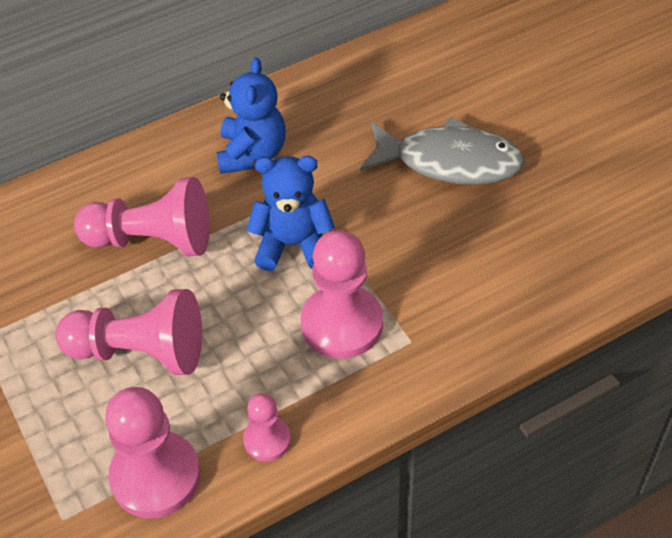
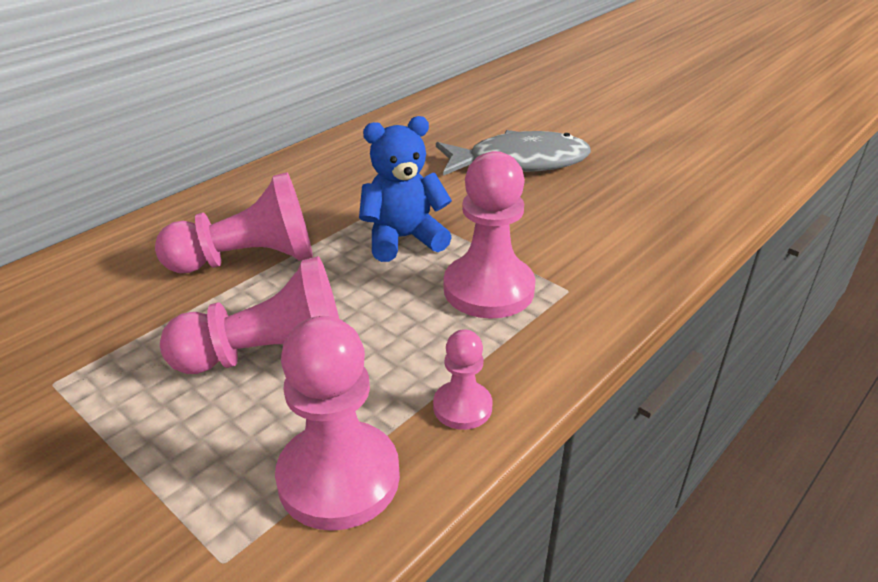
camera: 20 degrees left, 15 degrees down
(252, 153) = (328, 183): blue teddy bear -> none

